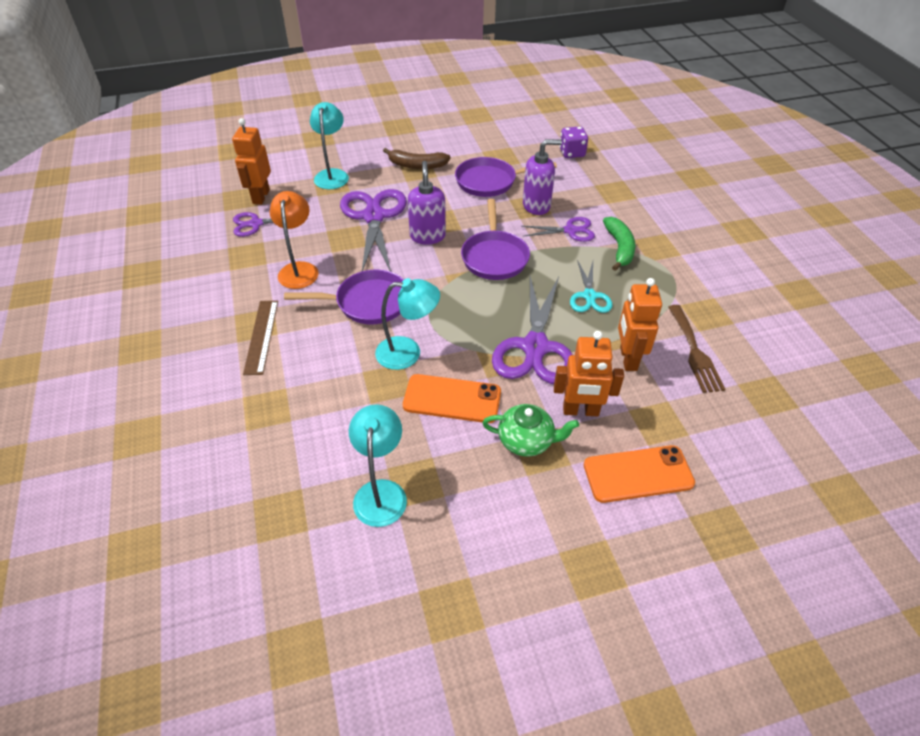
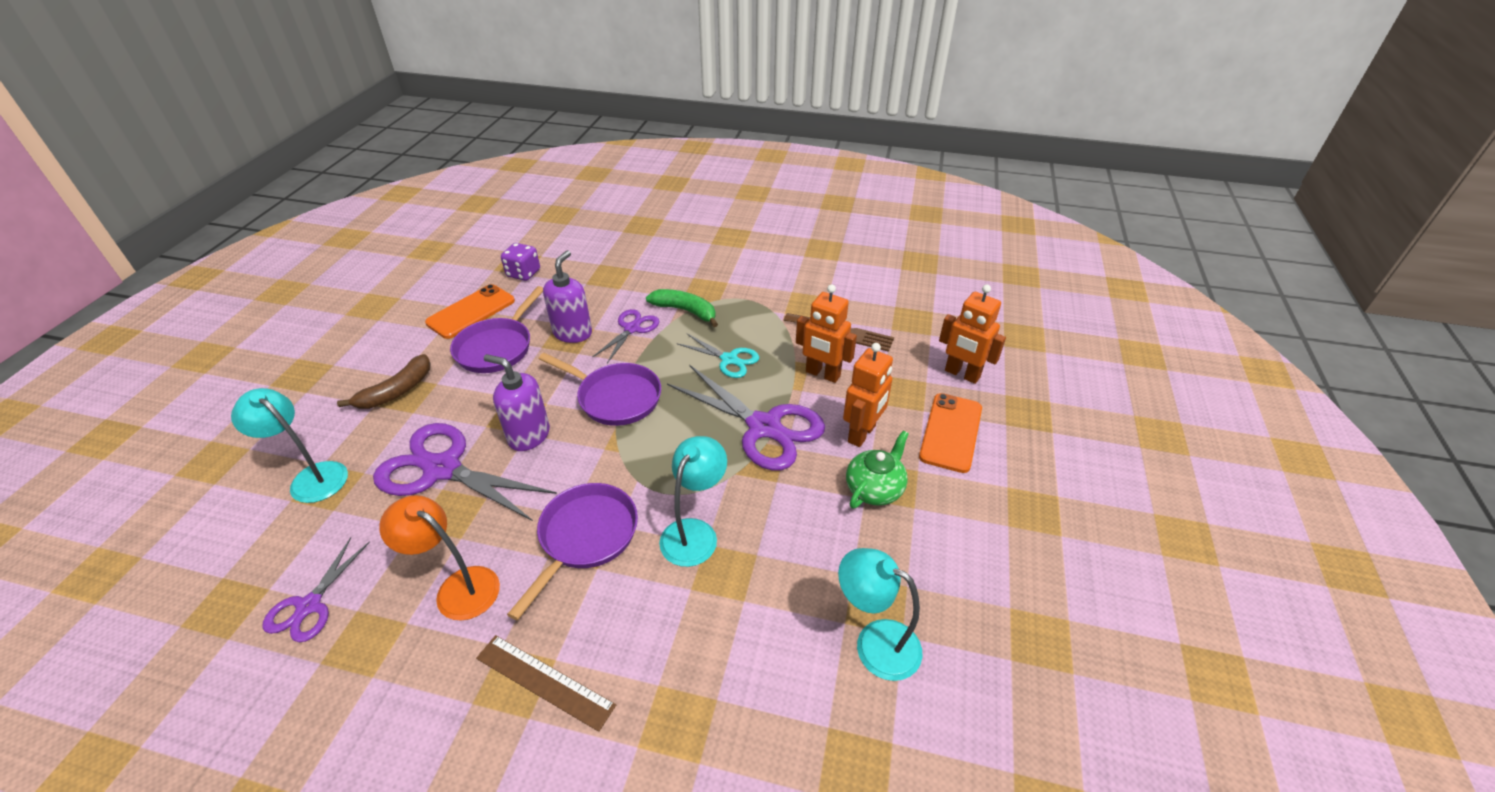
camera: 60 degrees left, 5 degrees down
(260, 196) = (255, 577): orange robot -> orange robot (962, 374)
(452, 399) = (786, 523): orange phone -> orange phone (471, 312)

